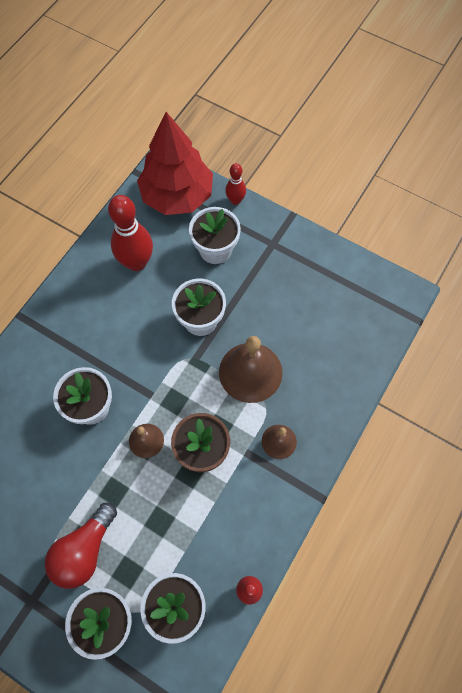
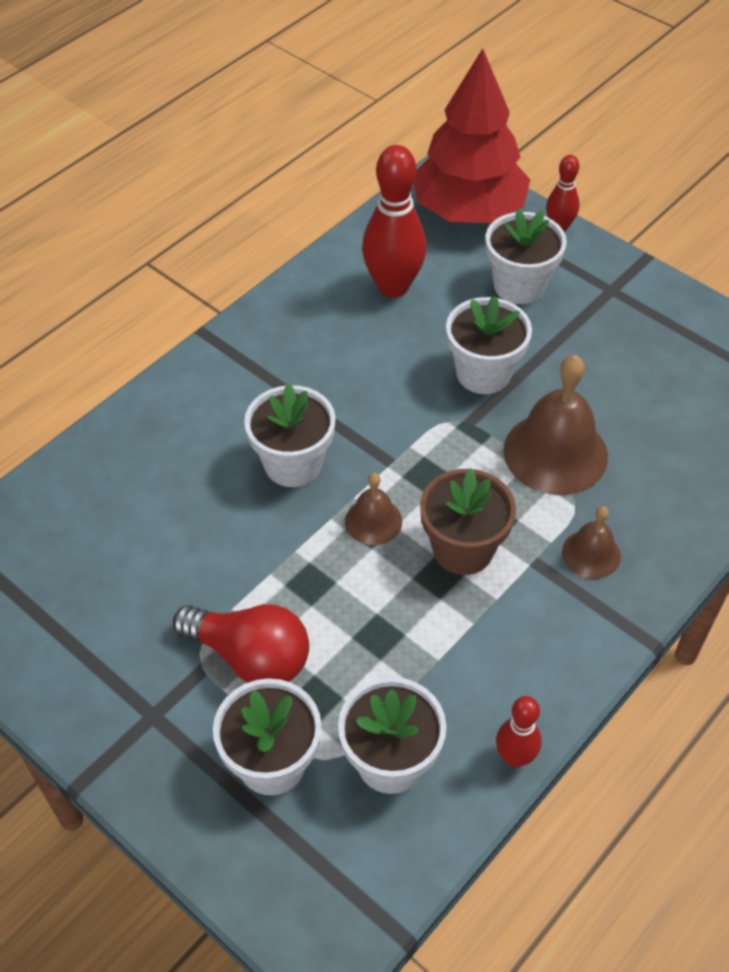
camera: 10 degrees right, 15 degrees down
(84, 550) = (250, 657): red light bulb -> red light bulb turned 105 degrees counterclockwise

